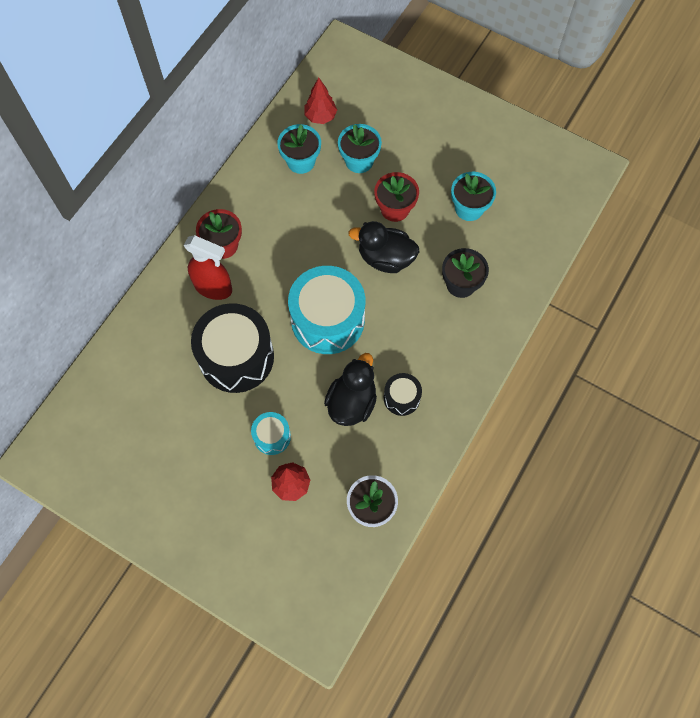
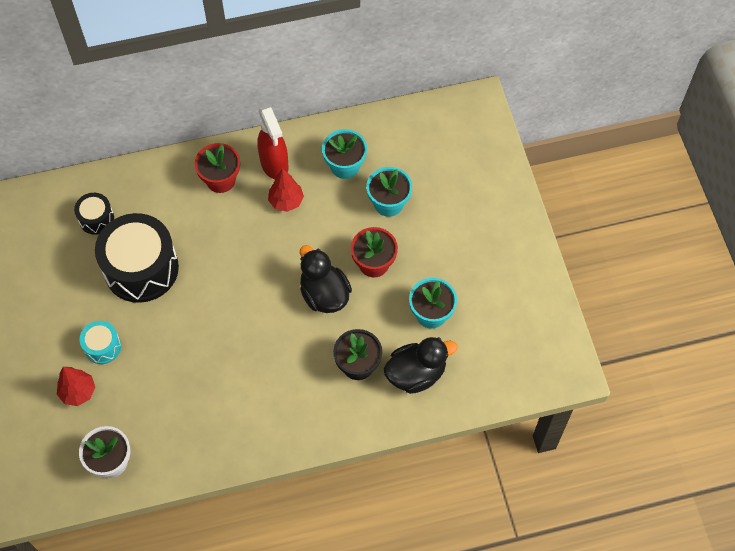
camera: 45 degrees right, 5 degrees down
(213, 287) = (180, 204): red spray bottle -> red spray bottle (274, 165)
(320, 117) = (398, 144): red tree -> red tree (286, 201)
(327, 320) = (232, 301): turquoise drum -> none
(352, 402) = (182, 375): black duck -> black duck (416, 374)
(401, 398) = (219, 406): black drum -> black drum (96, 219)

